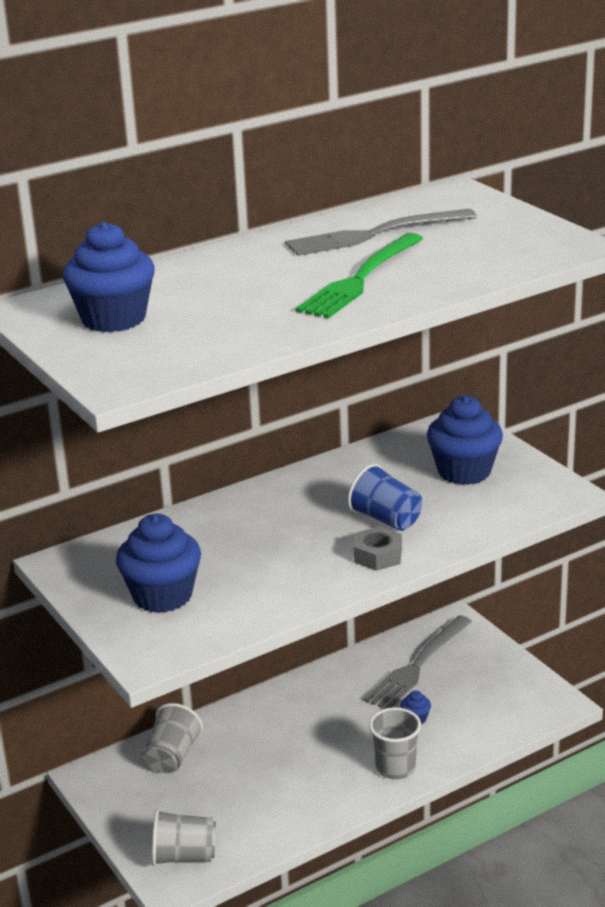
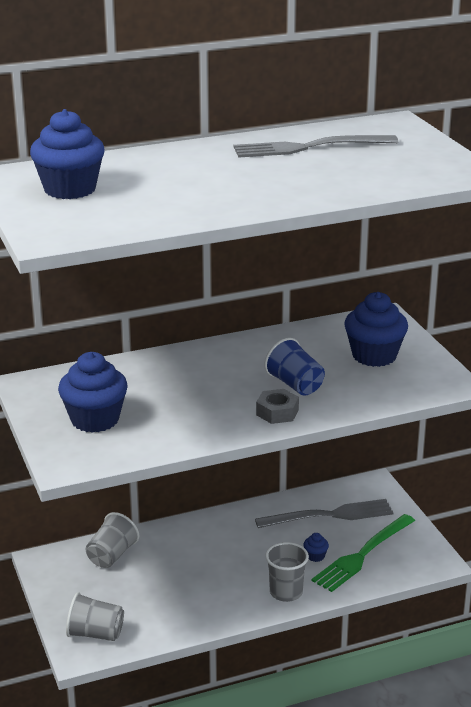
camera: 10 degrees right, 0 degrees up
(360, 279) = (278, 181): green fork -> green fork (362, 555)
(417, 666) = (330, 515): grey fork -> grey fork turned 150 degrees counterclockwise

